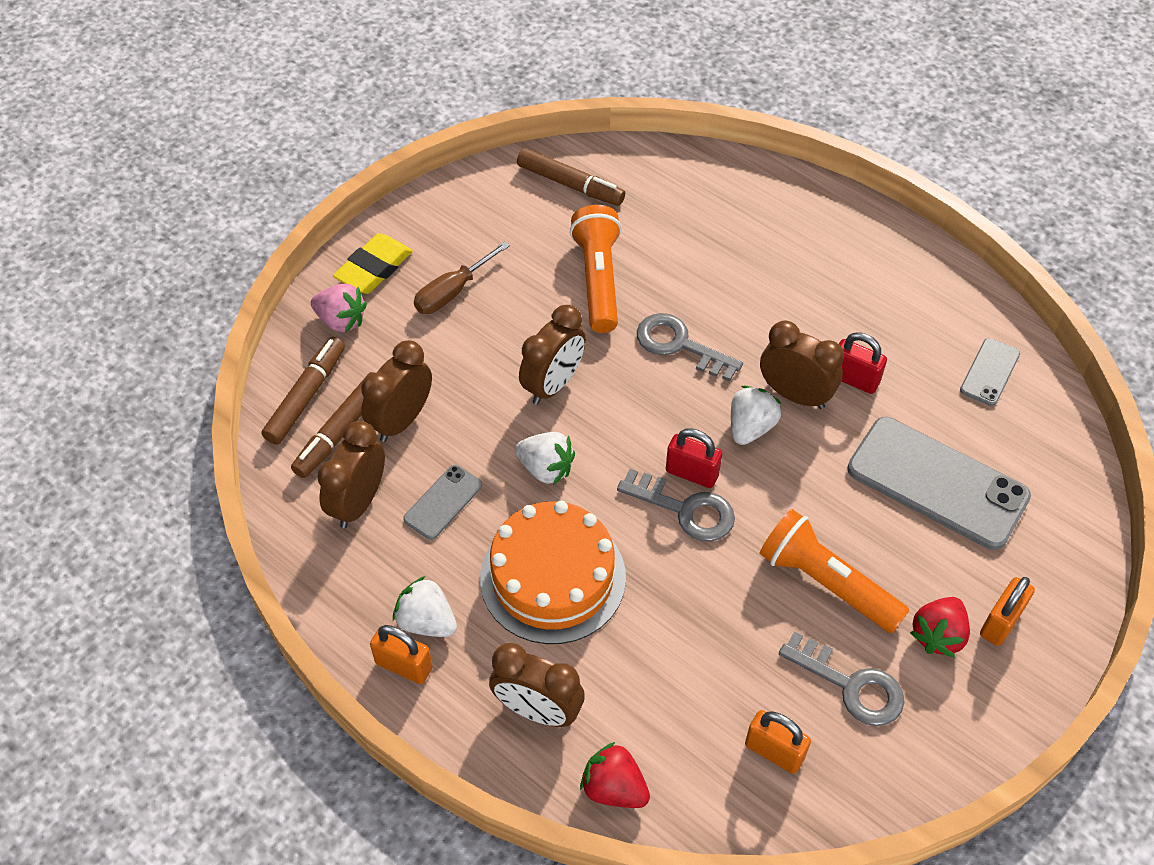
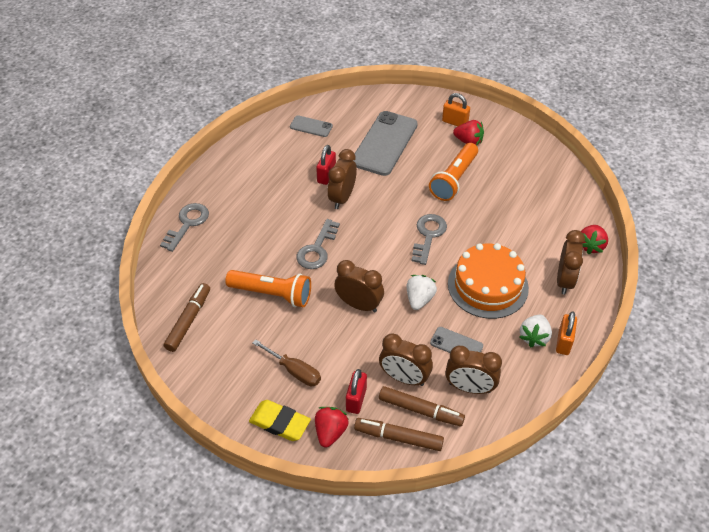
camera: 100 degrees left, 5 degrees down
(341, 320) = (330, 432): pink strawberry -> red strawberry
(598, 280) = (272, 294): orange flashlight -> orange flashlight turned 150 degrees counterclockwise
(692, 473) = (404, 235): red padlock -> red padlock (356, 399)
(750, 427) = (368, 214): white strawberry -> none
(774, 751) = (548, 192): orange padlock -> none
(850, 685) = (505, 168): grey key -> grey key (187, 224)

